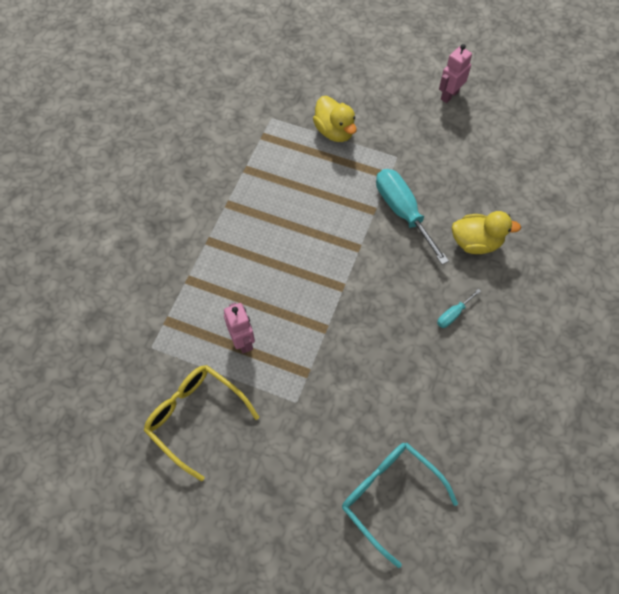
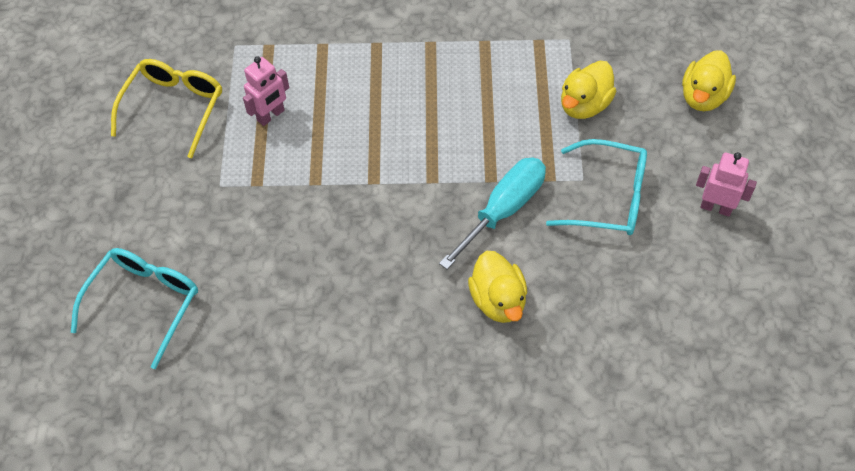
camera: 70 degrees right, 5 degrees down
(359, 65) = (703, 97): none -> yellow duck
(417, 149) = (607, 197): none -> turquoise glasses
(453, 314) = (385, 303): turquoise screwdriver -> none

